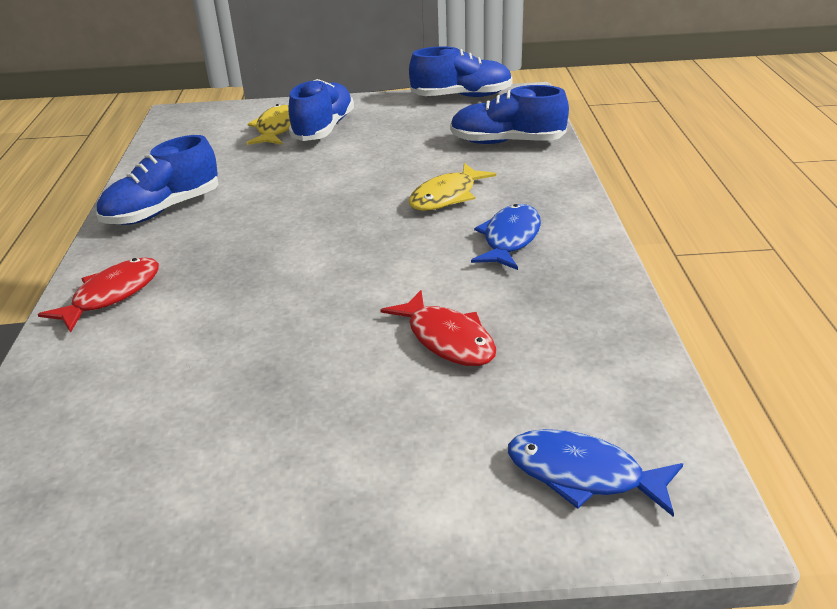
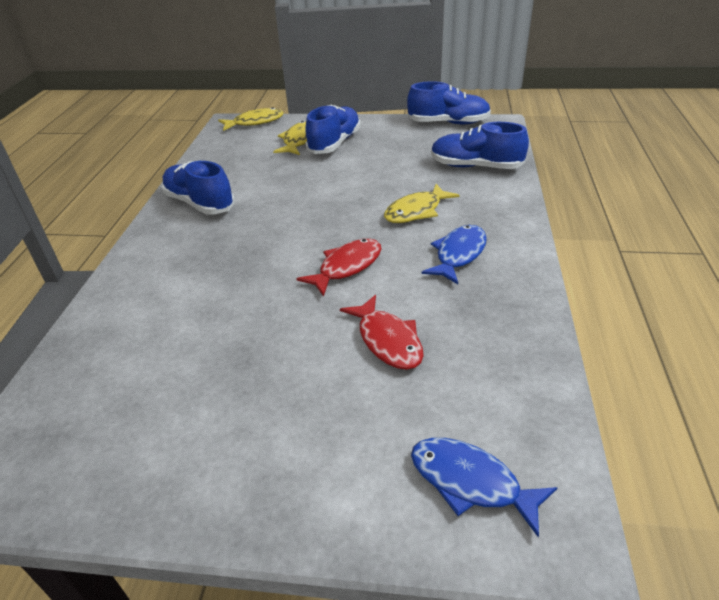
camera: 10 degrees right, 5 degrees up
(112, 295) = (146, 272): red fish -> red fish (347, 267)
(163, 210) = (199, 203): blue shoe -> blue shoe turned 75 degrees clockwise
(212, 111) = (255, 122): none -> yellow fish

